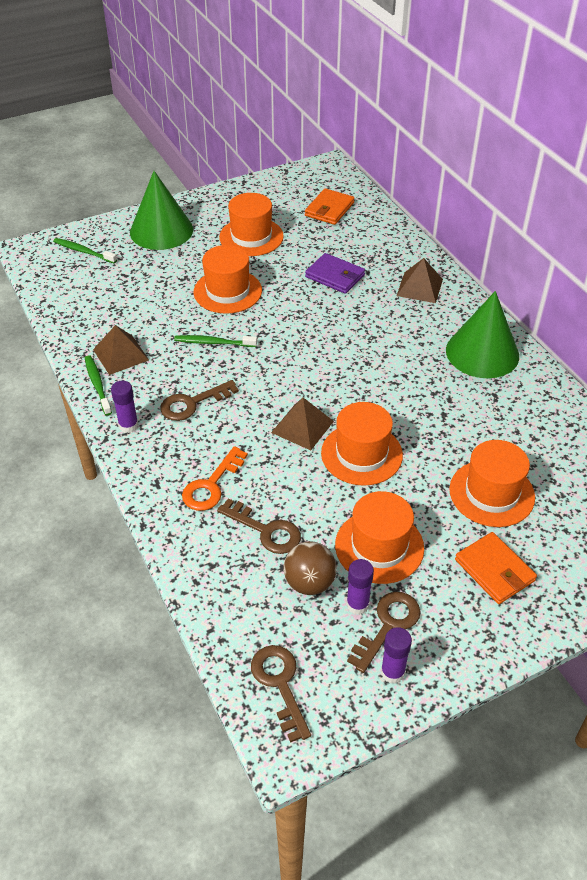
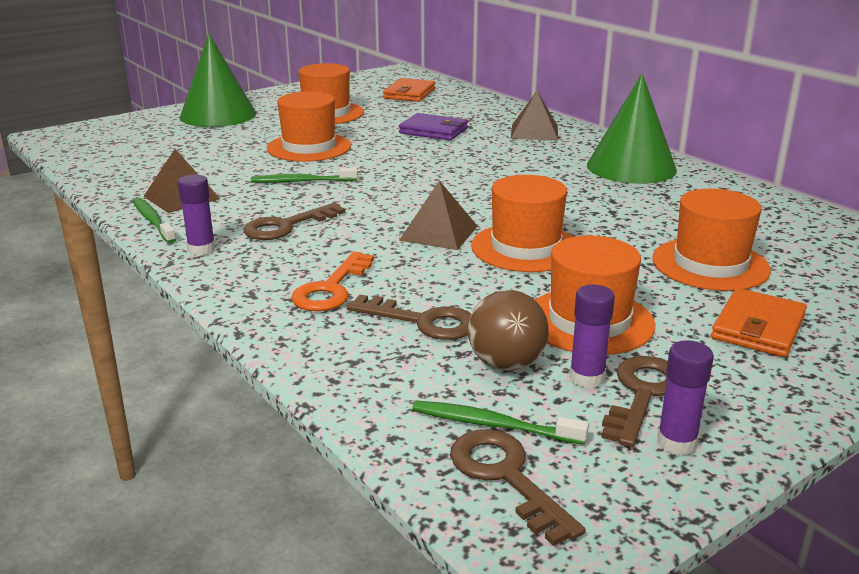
camera: 10 degrees left, 20 degrees down
(84, 251) = (124, 132): green toothbrush -> green toothbrush (494, 425)
(494, 570) = (758, 327): orange wallet -> orange wallet turned 75 degrees clockwise

